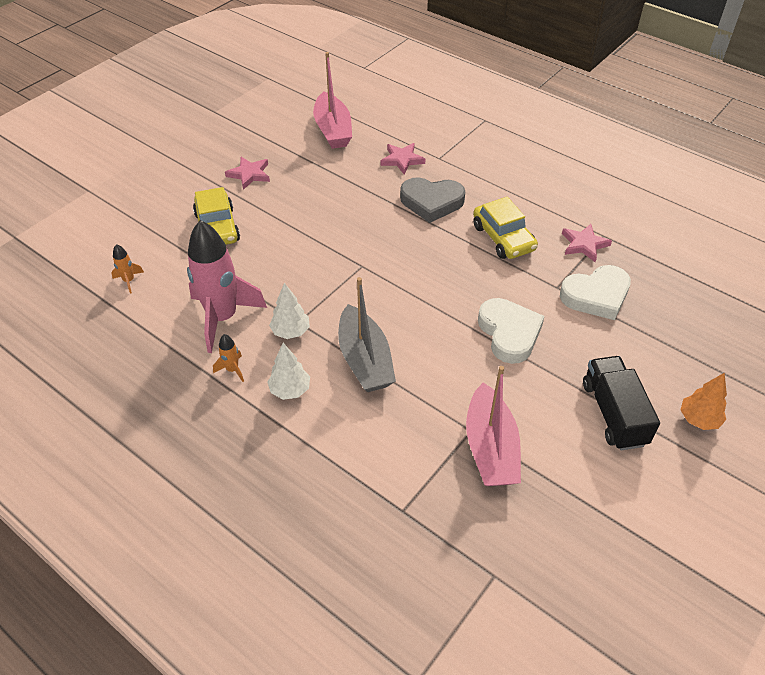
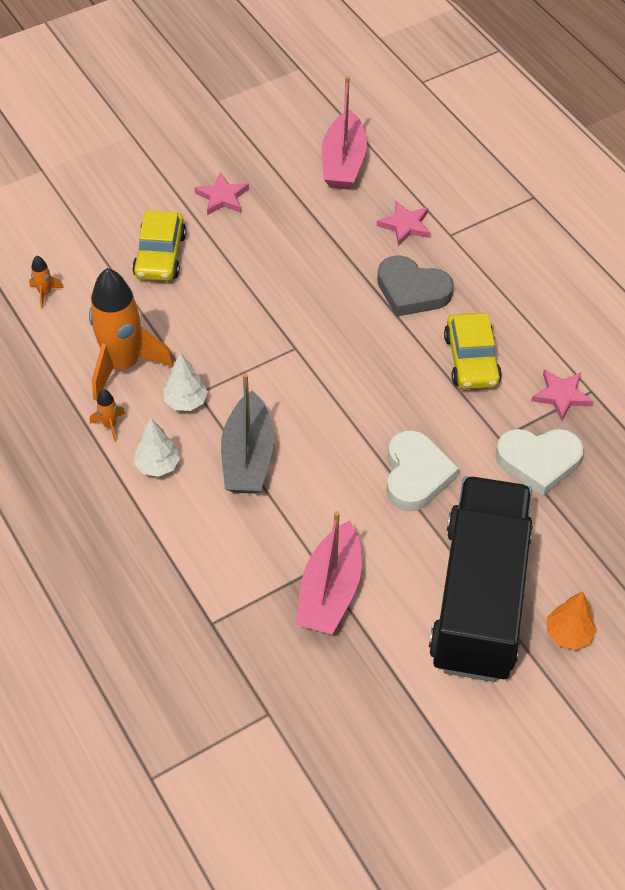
camera: 20 degrees right, 5 degrees up
(223, 318) = (123, 365): pink rocket -> orange rocket
(614, 413) = (479, 598): black truck -> black truck, size x1.86

